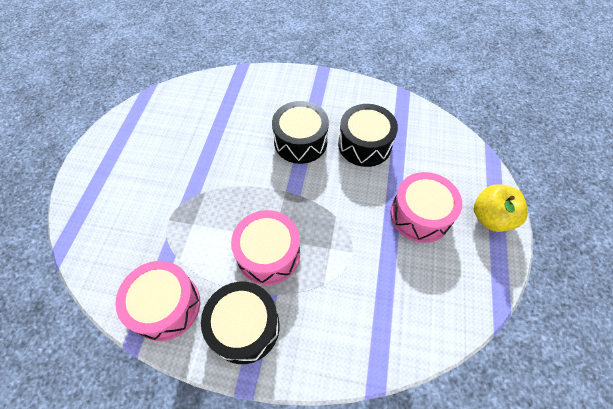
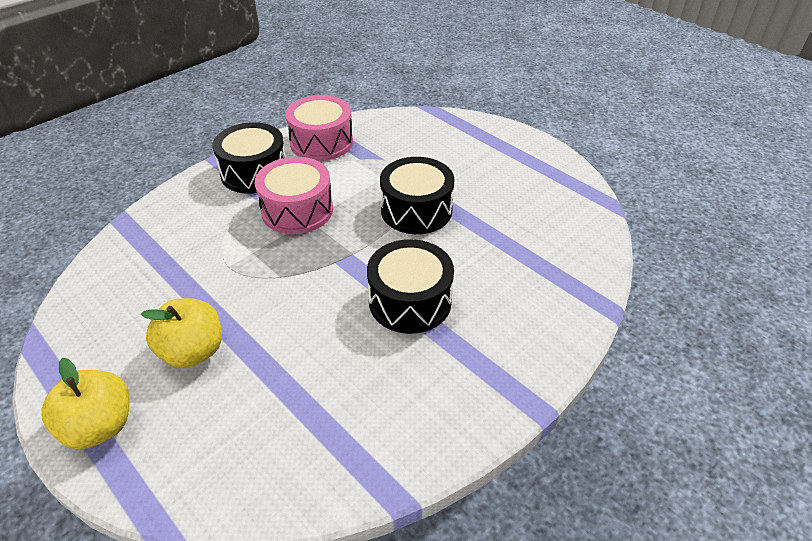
camera: 125 degrees right, 15 degrees down
(364, 144) = (343, 365): black drum -> black drum (416, 210)
(420, 215) = (193, 351): pink drum -> yellow apple

